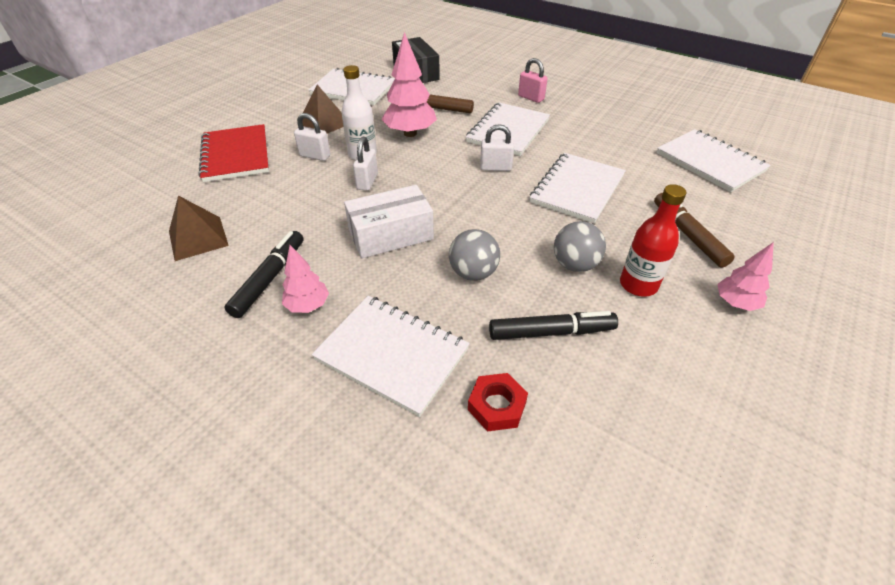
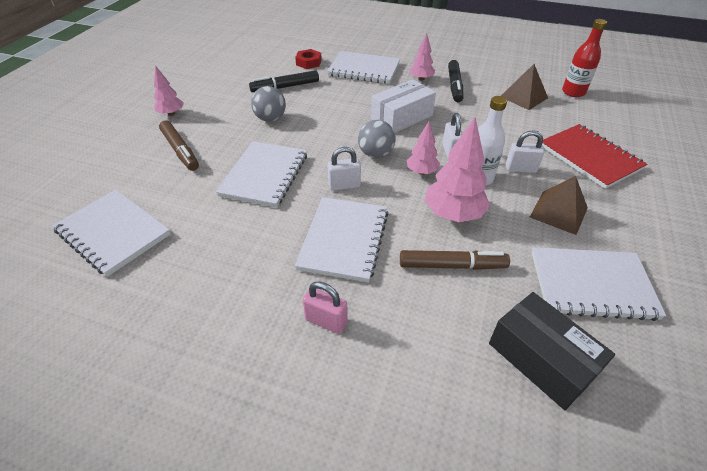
camera: 165 degrees right, 0 degrees up
(412, 168) = (421, 172): none -> pink tree
(473, 273) = (336, 105): grey ball -> grey ball (376, 154)
(638, 285) = (230, 114): red bottle -> red bottle (573, 92)

